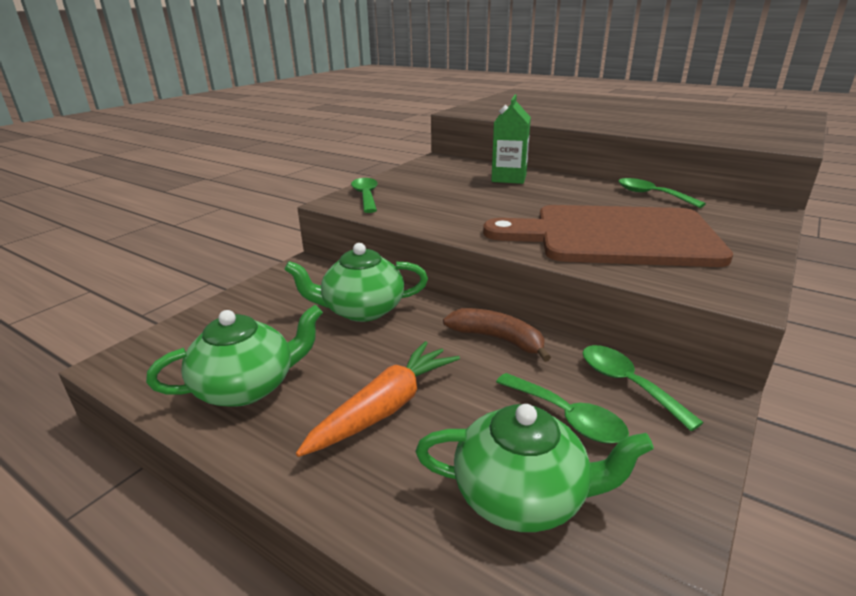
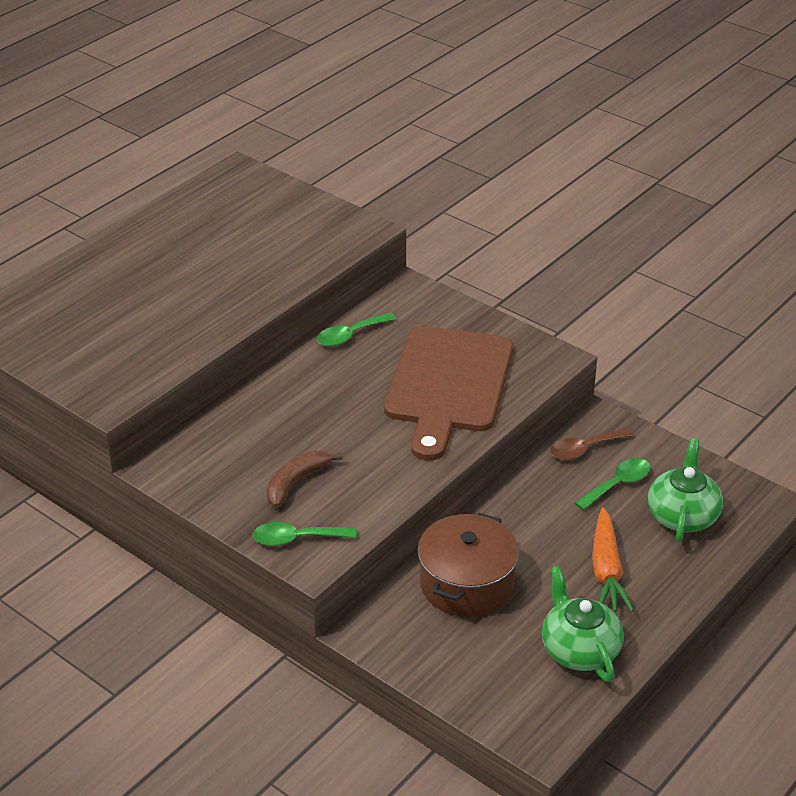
camera: 85 degrees left, 10 degrees up
(362, 310) = (467, 583): green teapot -> brown pot
(385, 408) = (606, 570): orange carrot -> orange carrot turned 135 degrees counterclockwise
(497, 339) = (524, 502): brown banana -> brown banana (296, 482)
(509, 178) = (264, 419): green carton -> none
(627, 384) = (585, 449): green spoon -> brown spoon

